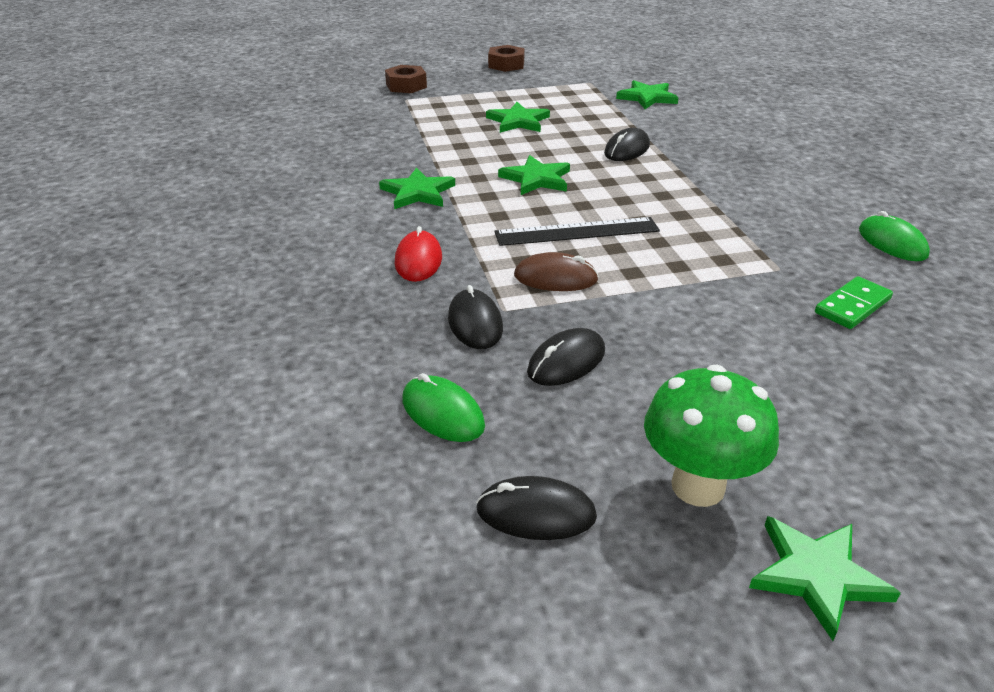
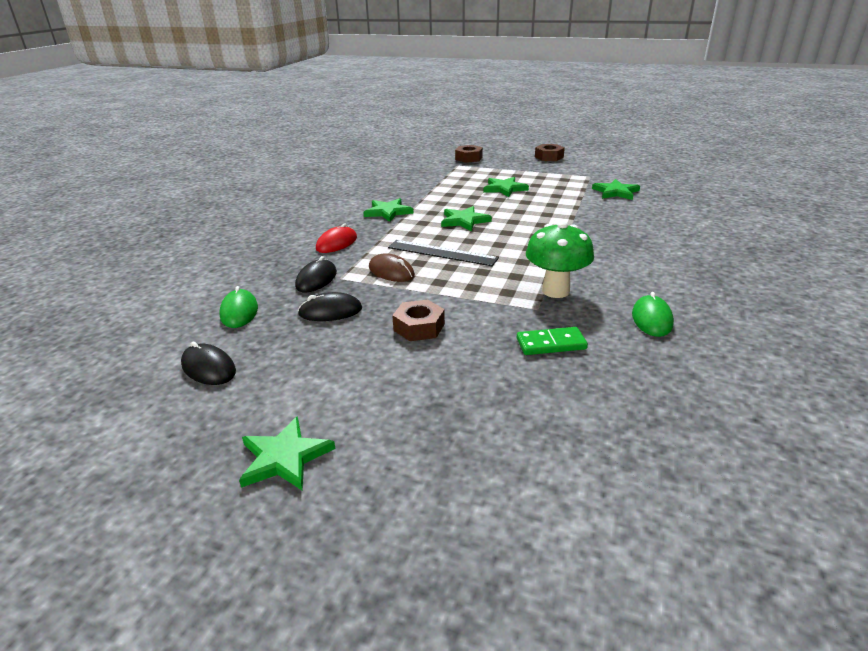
camera: 35 degrees right, 5 degrees down
(627, 149) = (549, 218): black mouse -> none
(698, 486) = (297, 391): green mushroom -> green mushroom (555, 291)
(700, 340) = (419, 327): none -> brown nut

